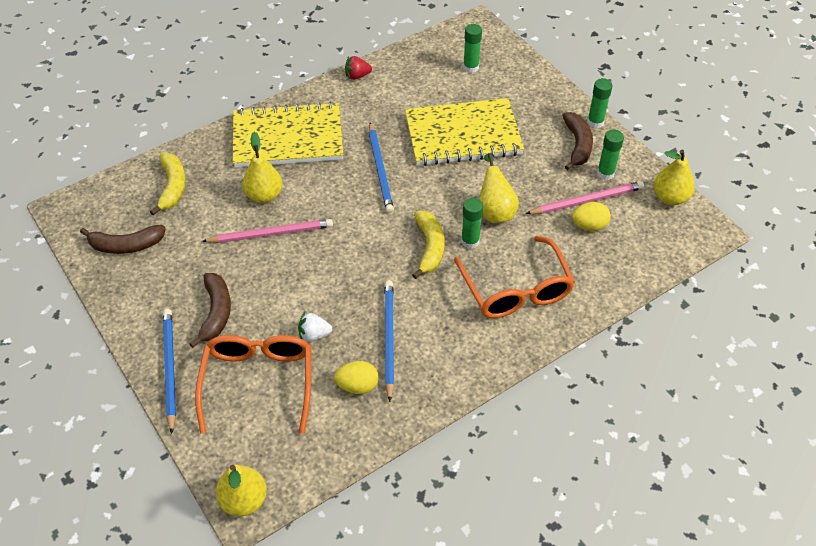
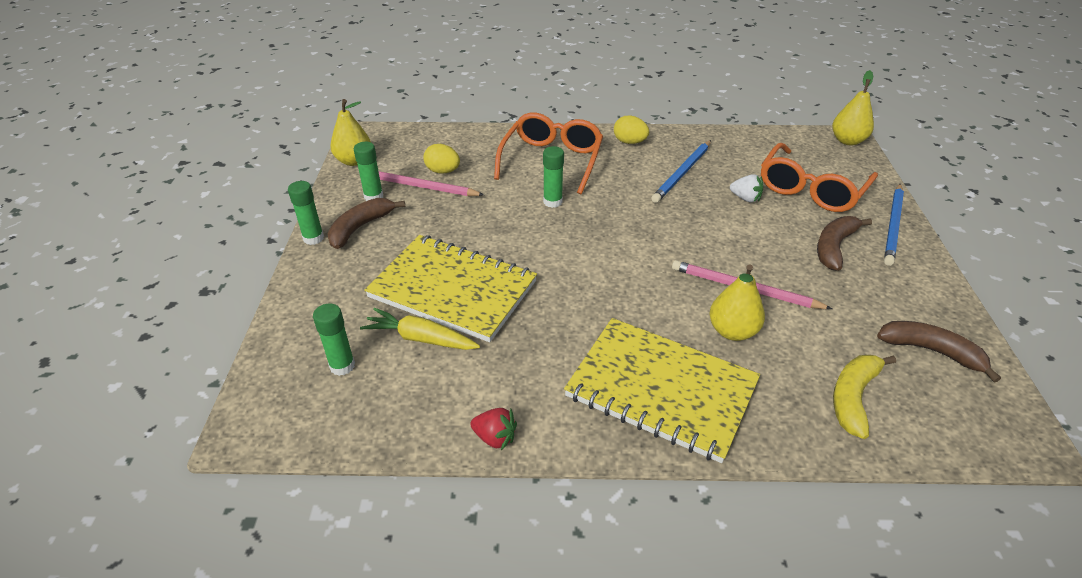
camera: 145 degrees left, 10 degrees down
(357, 386) = (728, 159): yellow egg -> yellow egg (629, 142)
(380, 170) = (577, 297): blue pencil -> none
(429, 247) = (593, 212): yellow banana -> none
(447, 99) = (420, 338): none -> yellow carrot
(495, 211) = (504, 213): yellow pear -> none

